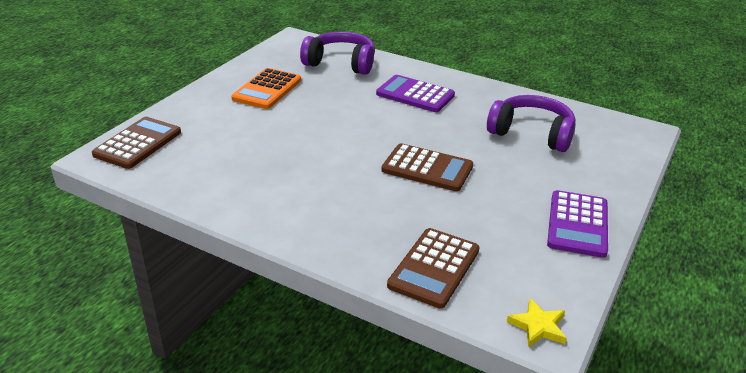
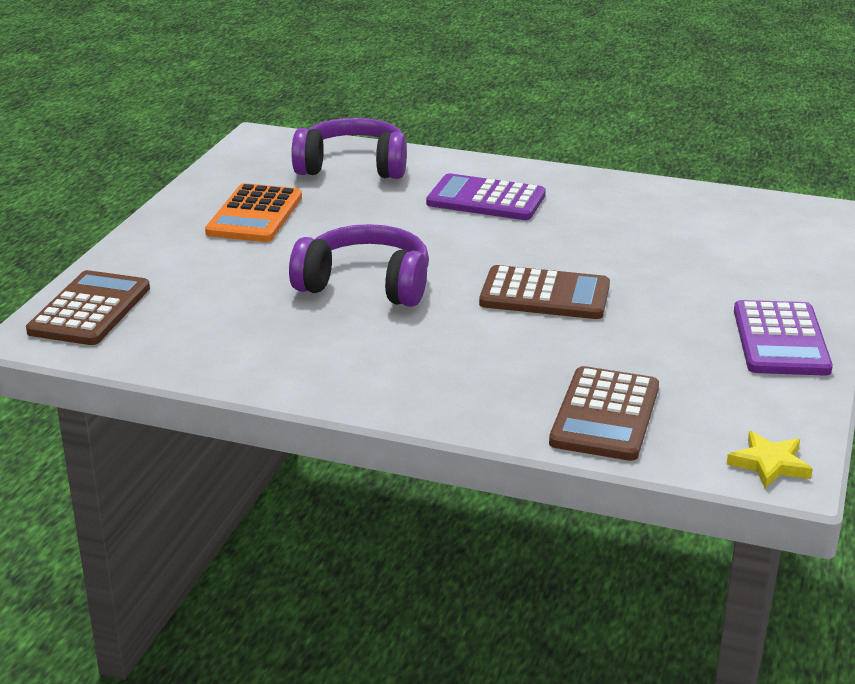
camera: 10 degrees left, 5 degrees down
(532, 133) = (677, 234): purple headphones -> purple headphones (366, 285)

